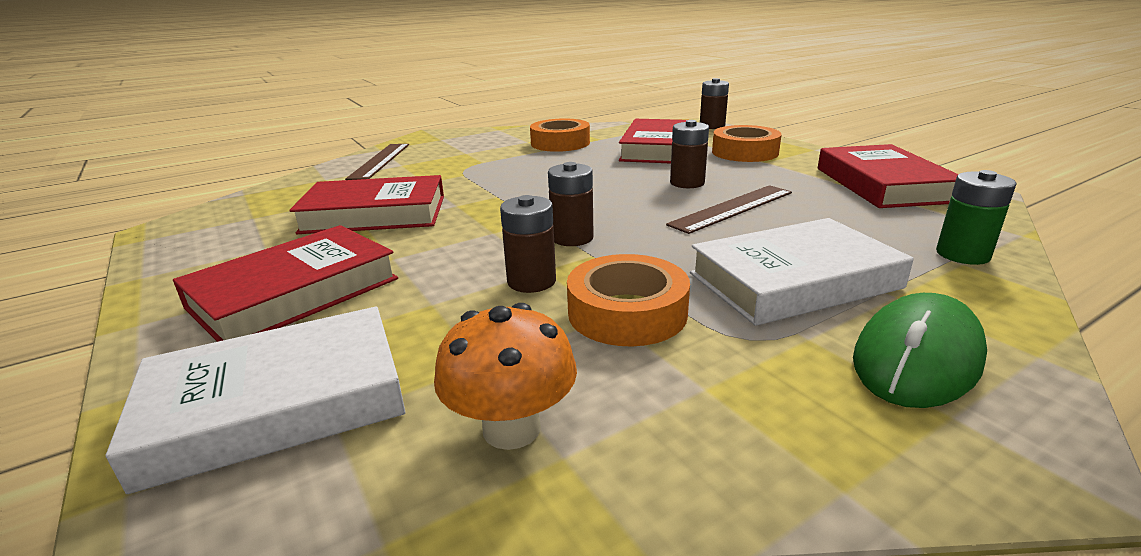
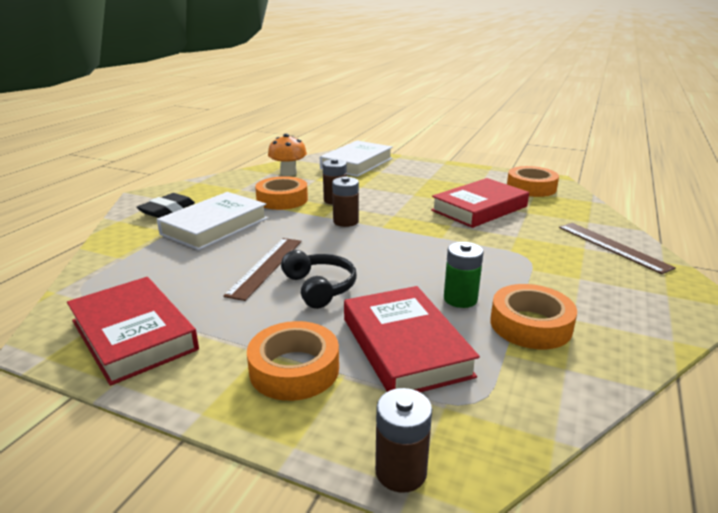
camera: 145 degrees right, 0 degrees up
(229, 224) = (531, 188): none -> orange tape
(295, 293) = (418, 178): red book -> none
(687, 183) = (319, 287): brown battery -> black headphones
(917, 359) = (167, 209): green mouse -> black eraser
(962, 254) = (113, 263): green battery -> green battery (460, 299)

